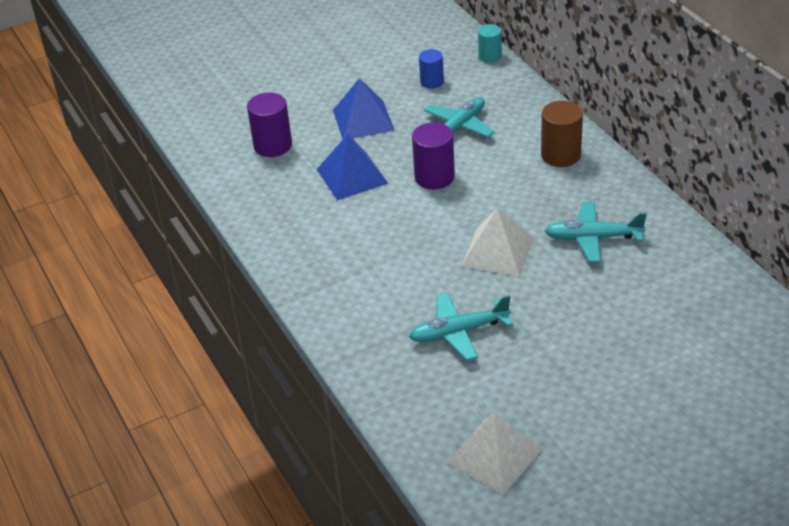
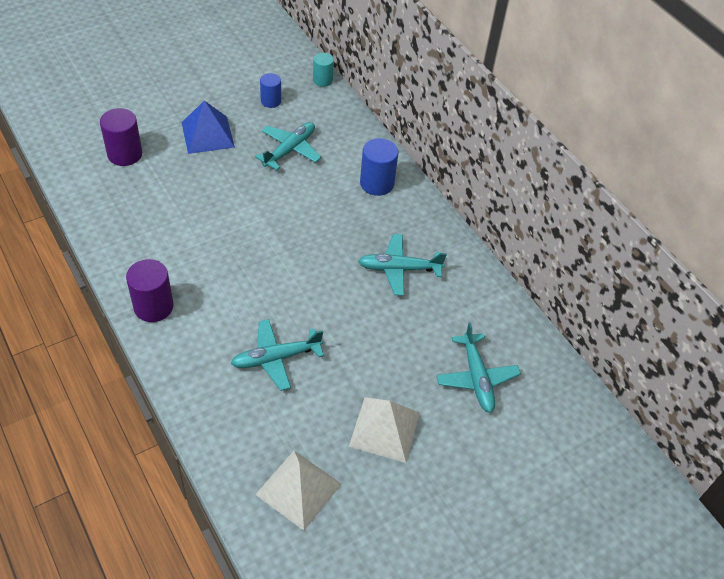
camera: 10 degrees left, 10 degrees up
(352, 176) = (193, 191): blue pyramid -> none
(434, 177) = (266, 197): purple cylinder -> purple cylinder (153, 306)
(497, 251) = (315, 277): white pyramid -> white pyramid (384, 429)
(561, 155) = (377, 183): brown cylinder -> blue cylinder
(691, 340) = (476, 377): none -> turquoise plane

